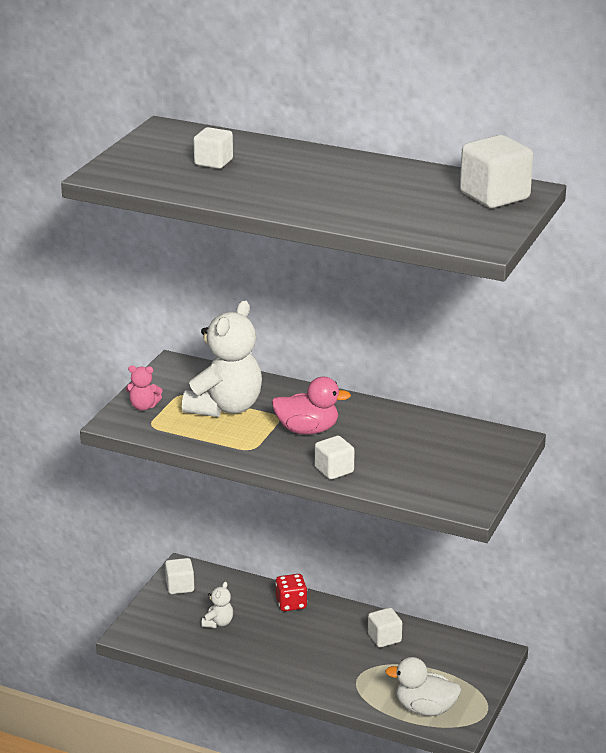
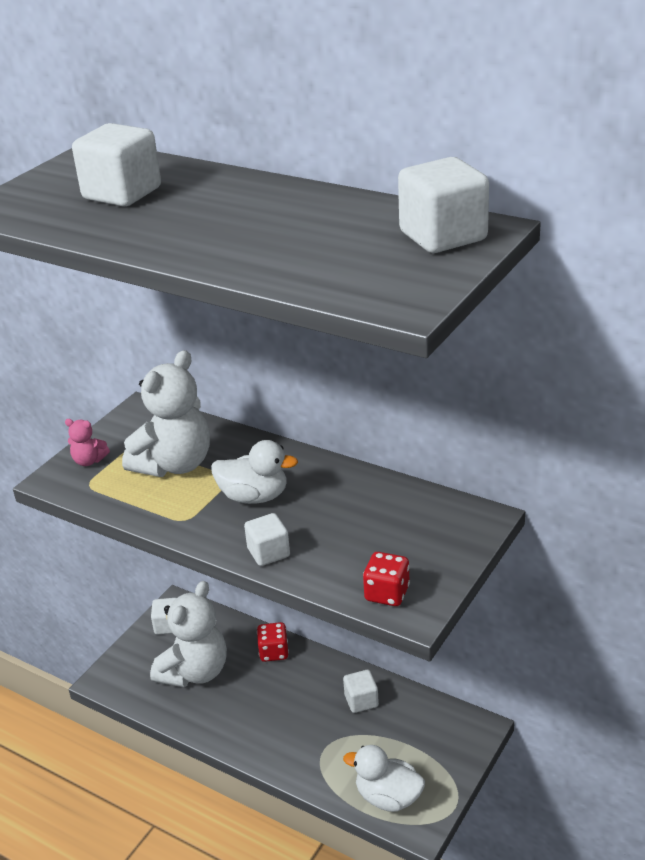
camera: 10 degrees right, 5 degrees up
(213, 162) = (122, 193): white cube -> white cube, size x1.66
(218, 623) = (195, 672): white teddy bear -> white teddy bear, size x2.28
(307, 430) = (254, 496): pink duck -> white duck
(444, 495) = (387, 593): none -> red dice

